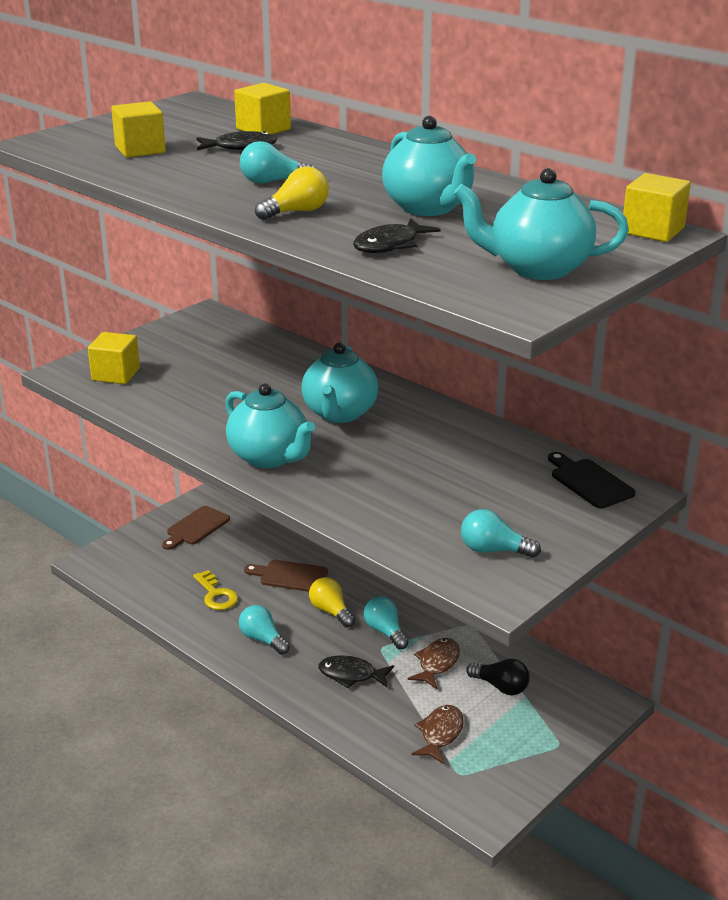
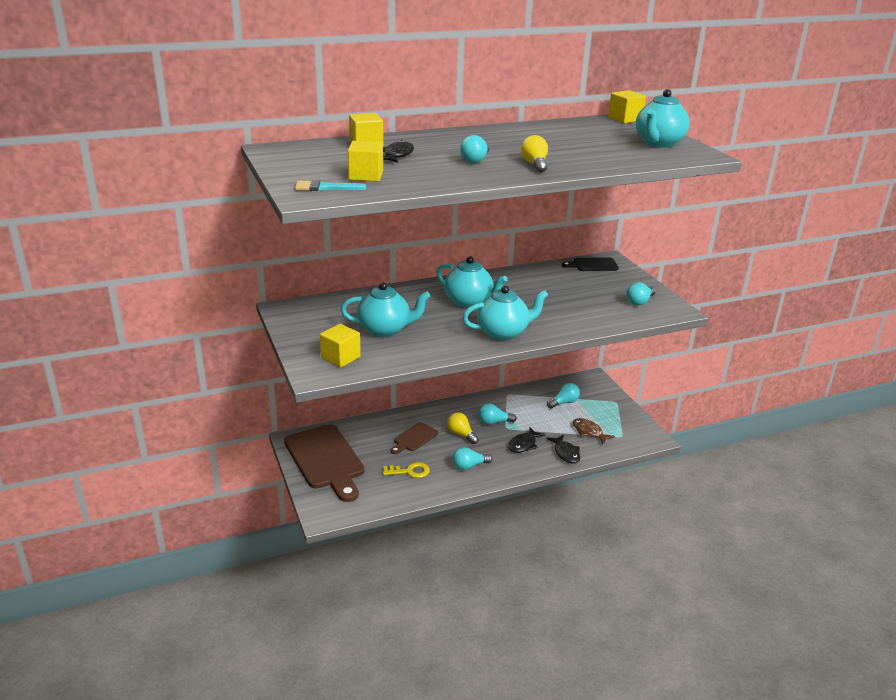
camera: 65 degrees left, 0 degrees up
(79, 143) = (325, 187): none -> turquoise brush
(196, 527) = (325, 460): brown cutting board -> brown cutting board, size x2.02
(331, 611) = (461, 434): yellow light bulb -> yellow light bulb turned 60 degrees clockwise
(390, 245) = (605, 158): black fish -> black fish (565, 453)
(428, 208) = (556, 142): turquoise teapot -> turquoise teapot (385, 330)
(437, 663) = (533, 415): brown fish -> none
(501, 687) = (564, 402): black light bulb -> turquoise light bulb

